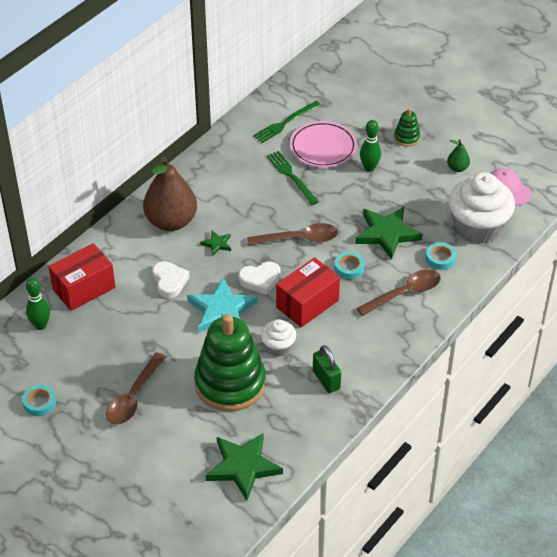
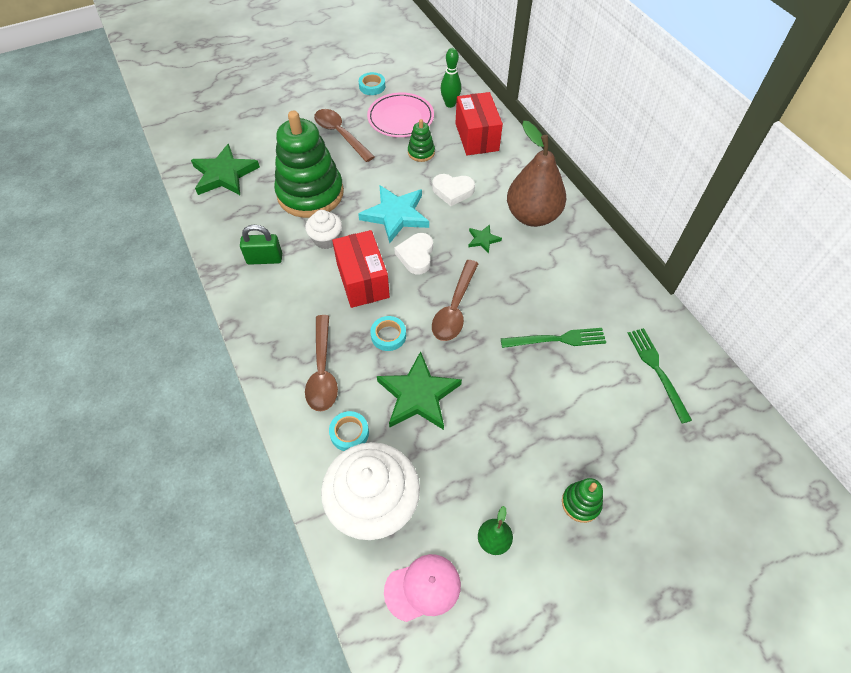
camera: 115 degrees right, 10 degrees up
(128, 322) = (421, 152): none -> green stacking toy
(323, 147) = (596, 392): pink plate -> pink plate (400, 118)
(369, 168) = (539, 428): green bowling pin -> none

